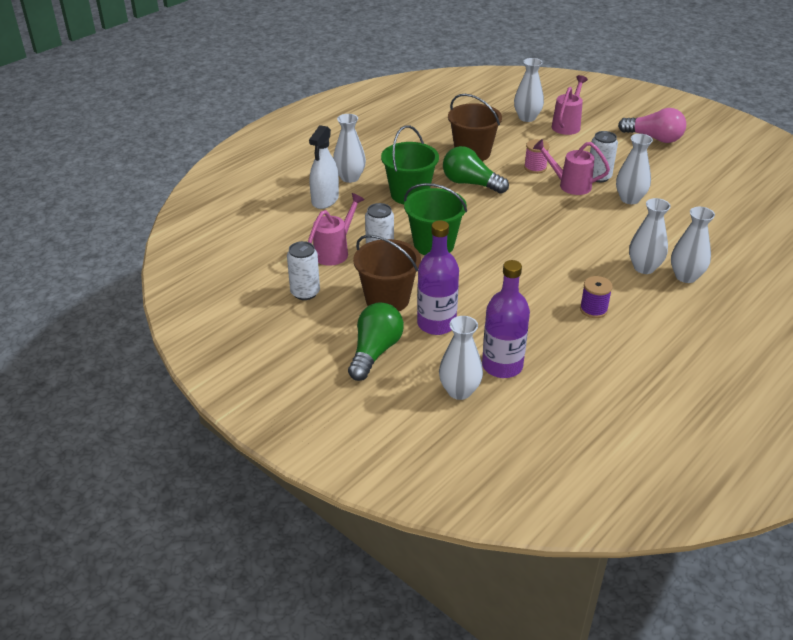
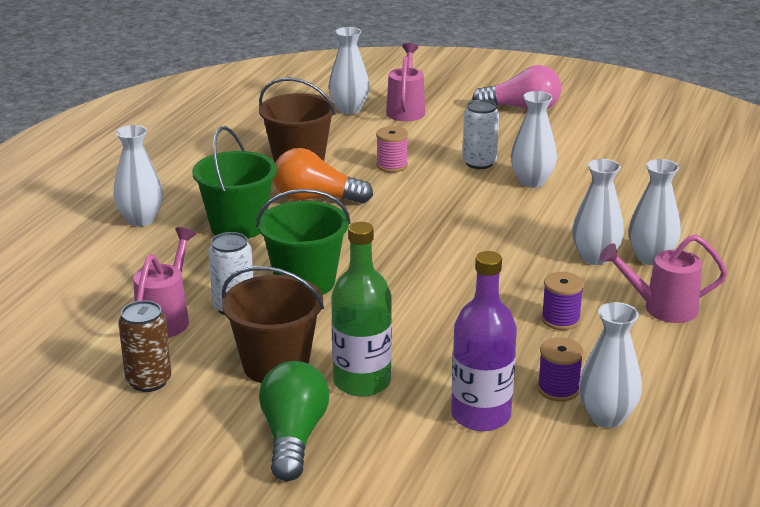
camera: 20 degrees left, 10 degrees down
(305, 292) = (149, 381): white can -> brown can
(325, 200) = (118, 254): white spray bottle -> none
(436, 324) = (362, 382): purple bottle -> green bottle
(459, 391) = (440, 461): white vase -> white vase (606, 417)
(470, 183) = (316, 198): green light bulb -> orange light bulb
(564, 360) = (558, 389): none -> purple spool
(570, 185) = (448, 178): pink watering can -> pink watering can (662, 308)

